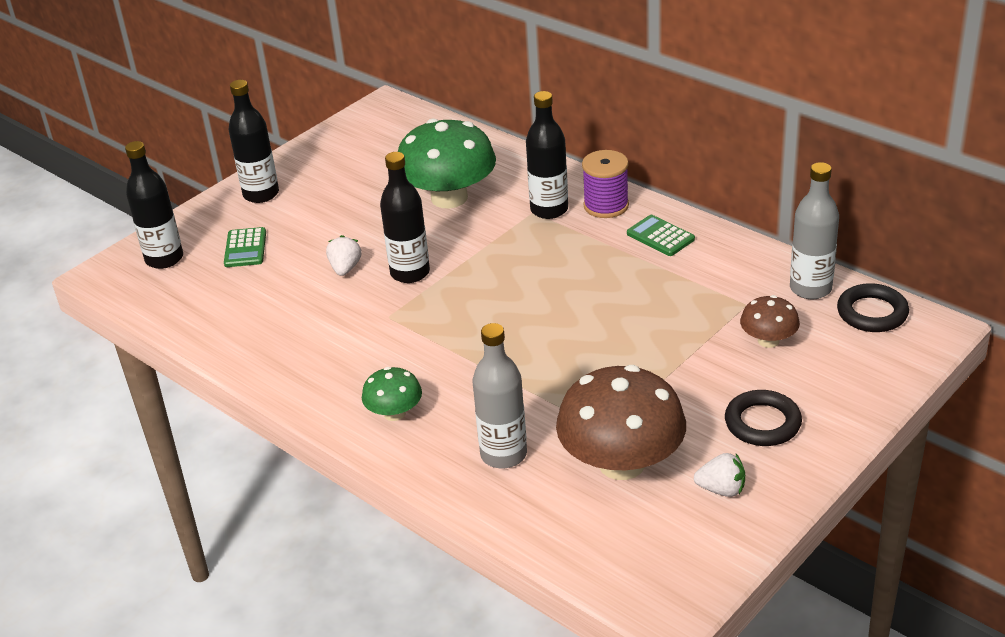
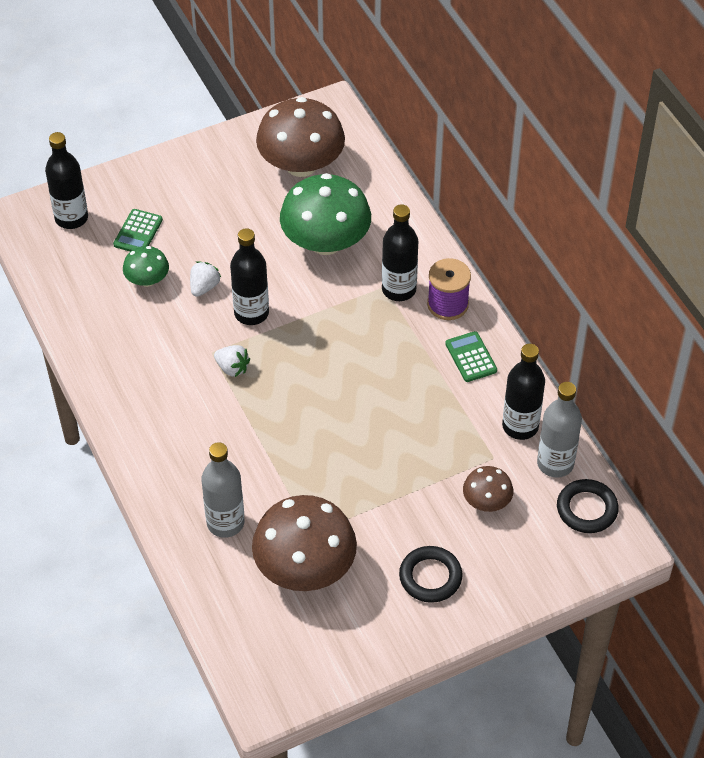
camera: 20 degrees right, 15 degrees up
(261, 194) = (178, 175): black bottle -> black bottle (520, 426)
(384, 151) = (301, 165): none -> brown mushroom
(394, 413) = (168, 450): green mushroom -> green mushroom (147, 280)
(721, 489) = (362, 622): white strawberry -> white strawberry (232, 368)

